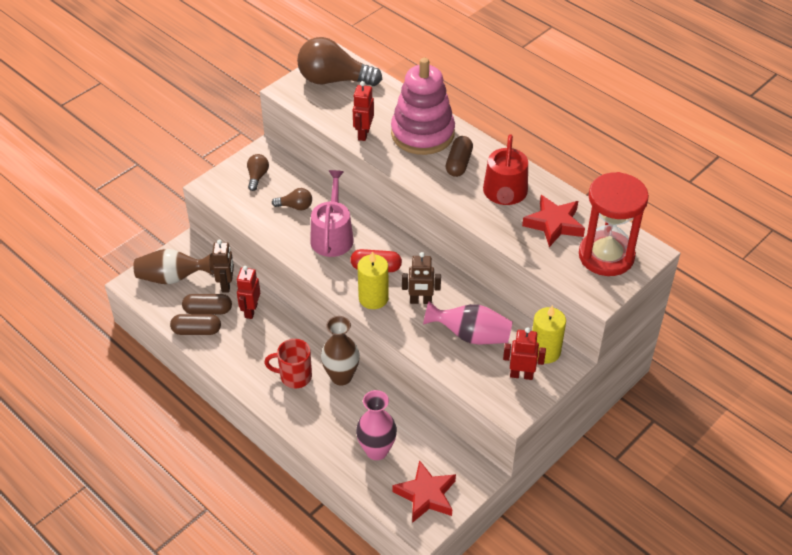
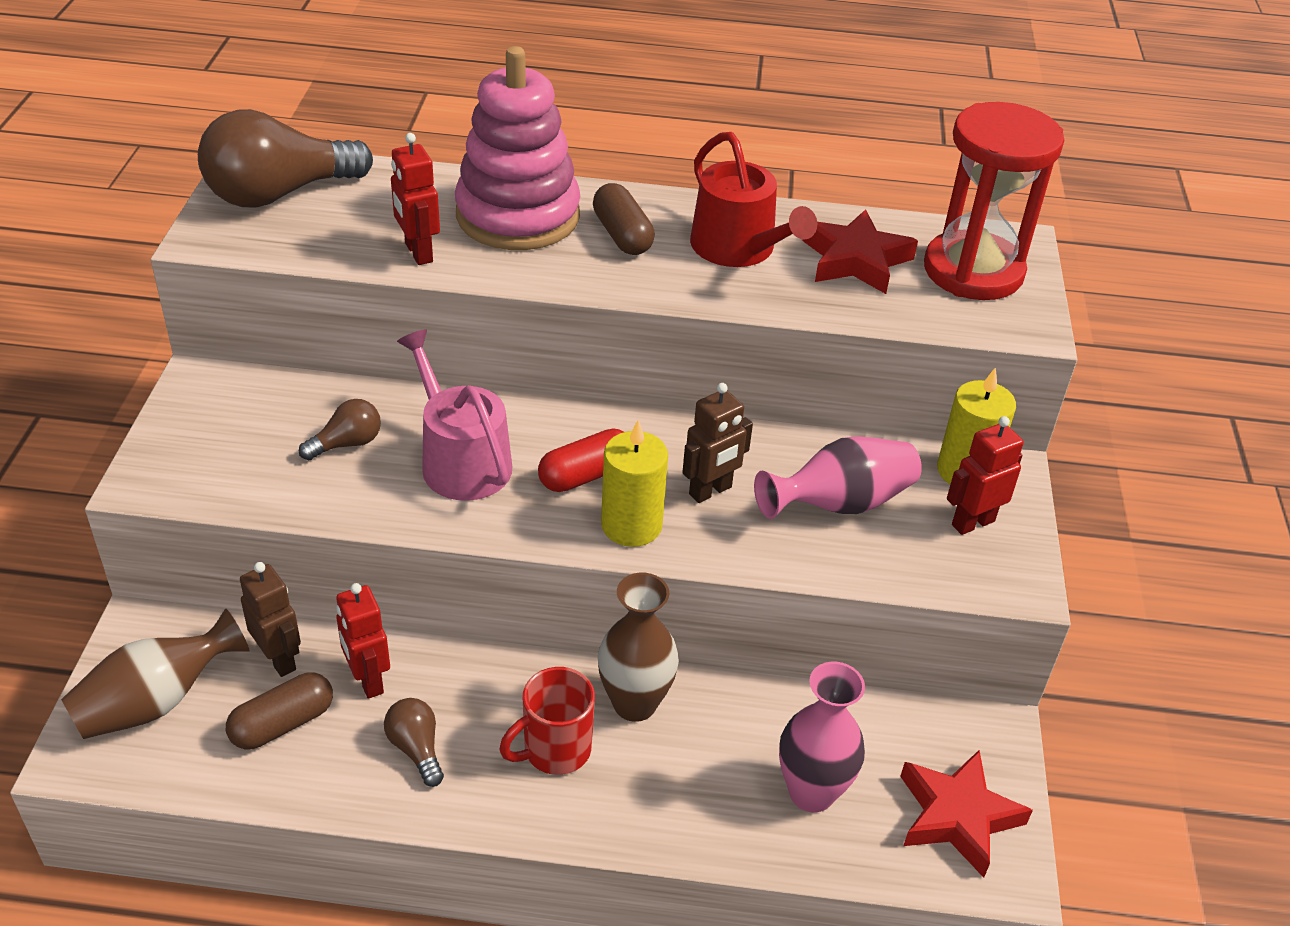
camera: 40 degrees left, 5 degrees down
(196, 331) = (293, 773): brown capsule -> none
(257, 177) = (226, 426): brown light bulb -> brown light bulb (416, 749)

